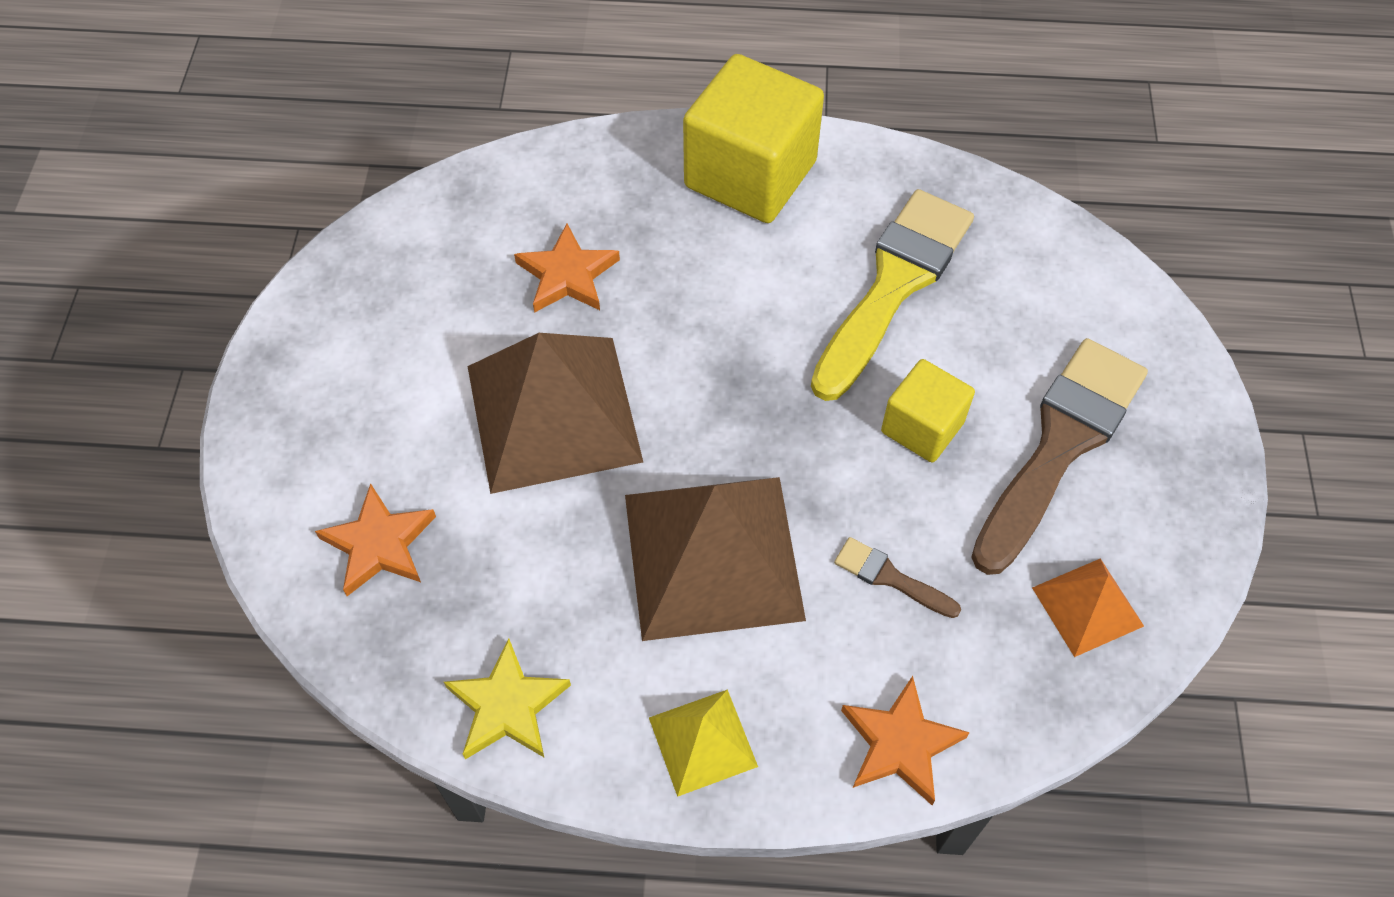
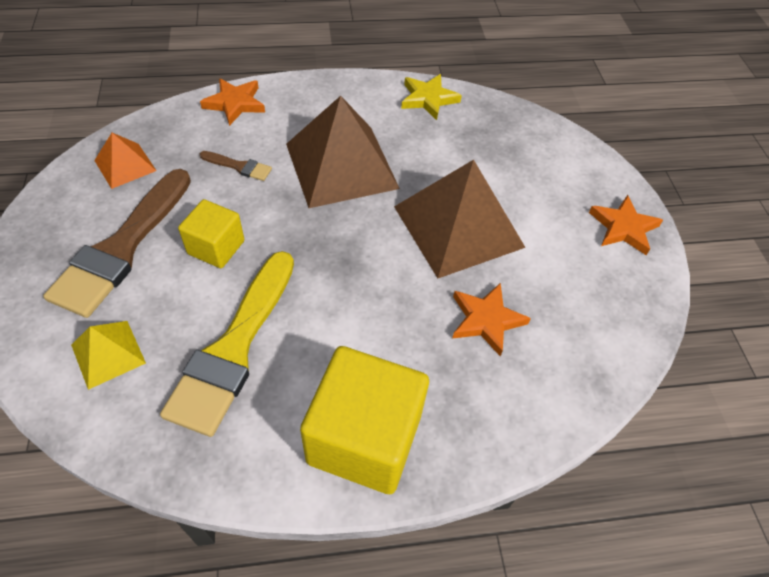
camera: 165 degrees right, 5 degrees down
(379, 544) = (524, 151): orange star -> orange star (623, 227)
(703, 742) = (331, 96): yellow pyramid -> yellow pyramid (108, 354)

